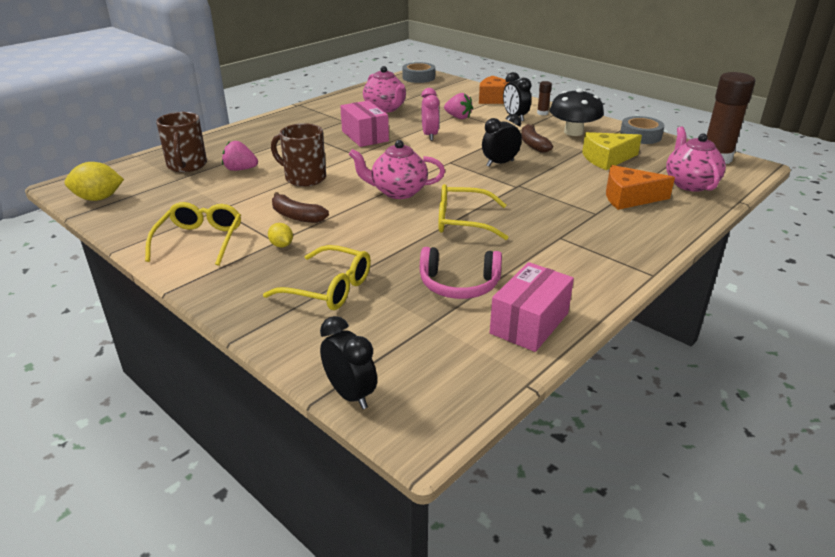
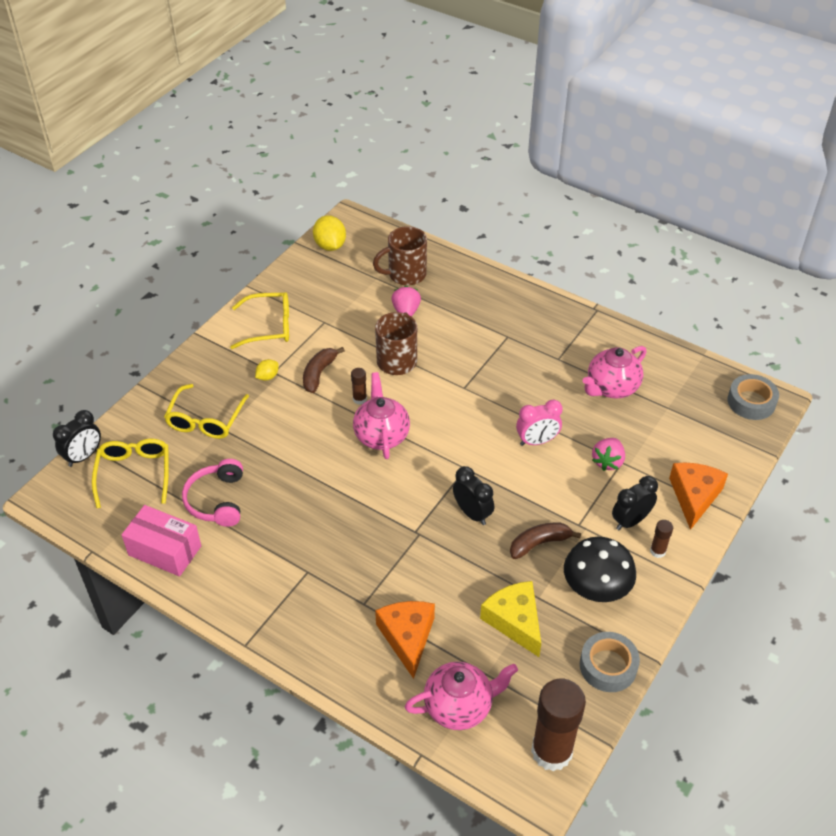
camera: 80 degrees right, 15 degrees up
(345, 198) = (359, 399): none -> brown glue stick
(365, 136) = (517, 385): pink box -> none
(463, 221) = (327, 493): yellow glasses -> yellow glasses (134, 474)

